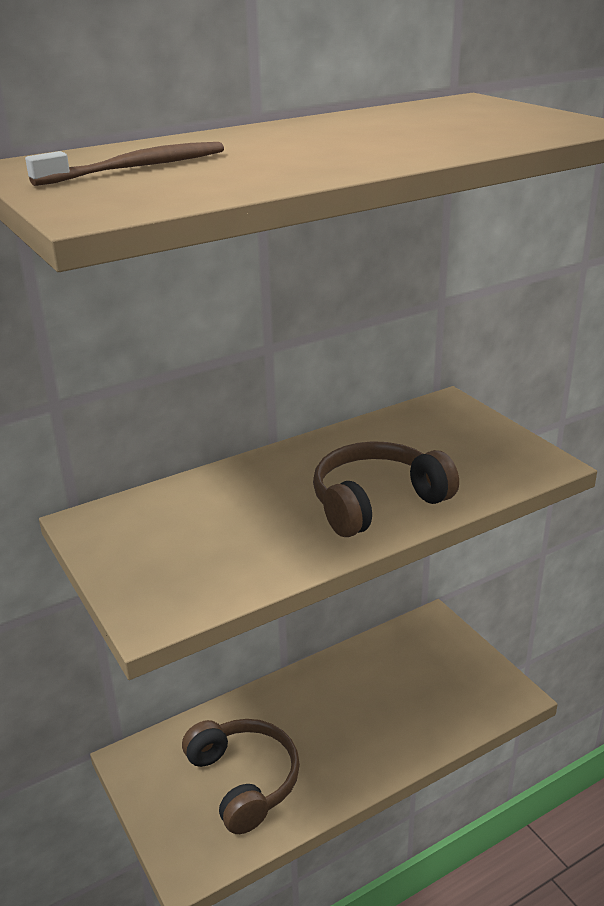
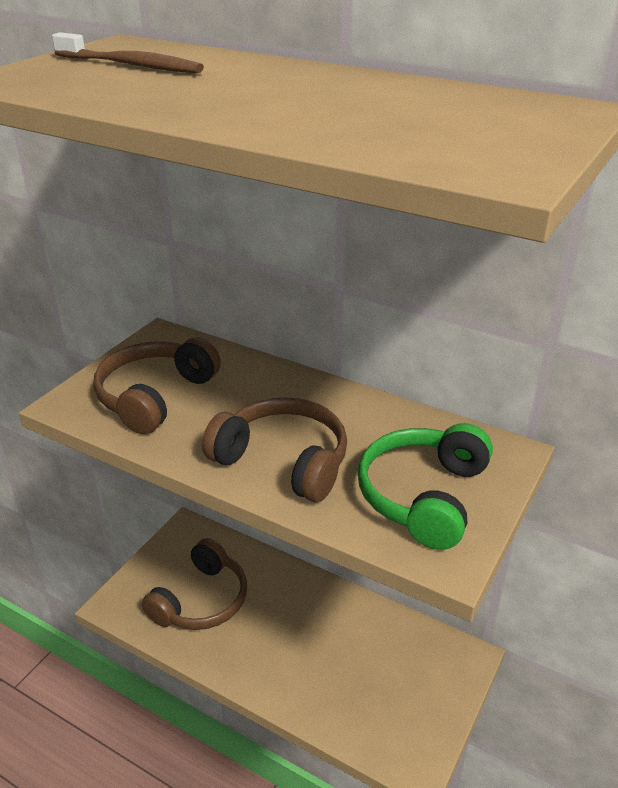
camera: 60 degrees right, 5 degrees up
(202, 551) = (155, 396): none -> brown headphones
(471, 452) = (423, 496): none -> green headphones

